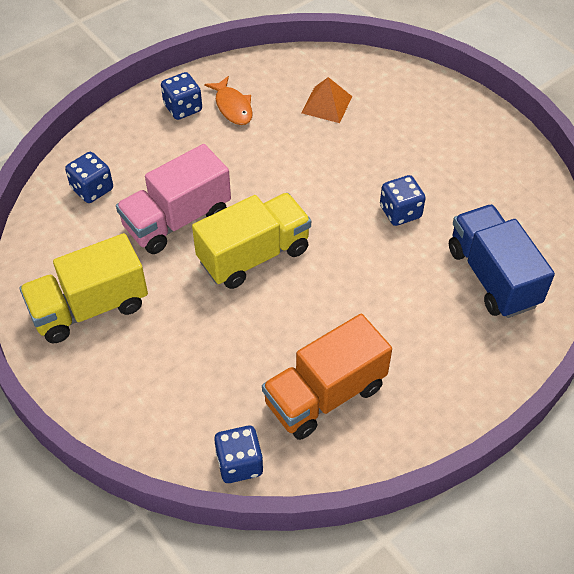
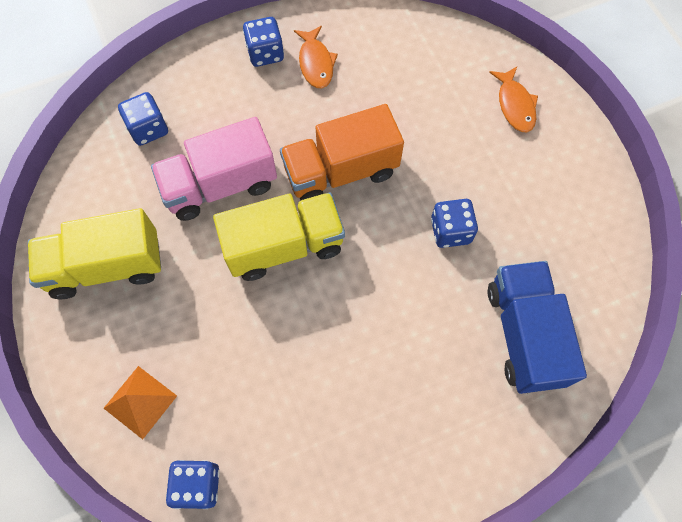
camera: 15 degrees right, 15 degrees up
(325, 395) = (306, 429): orange truck -> orange truck (341, 171)
(326, 104) = (413, 81): orange pyramid -> orange pyramid (140, 401)
(422, 105) = (515, 105): none -> orange fish

